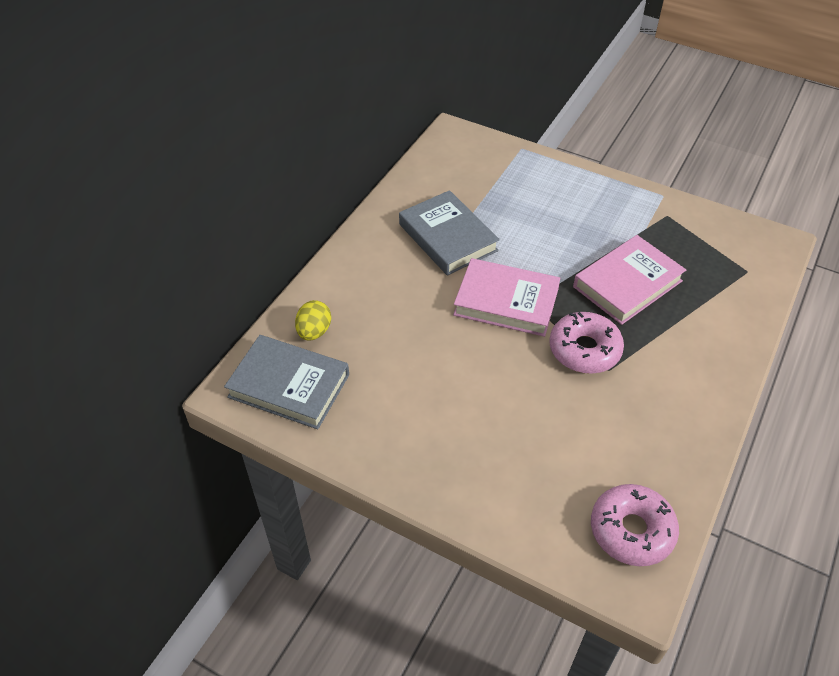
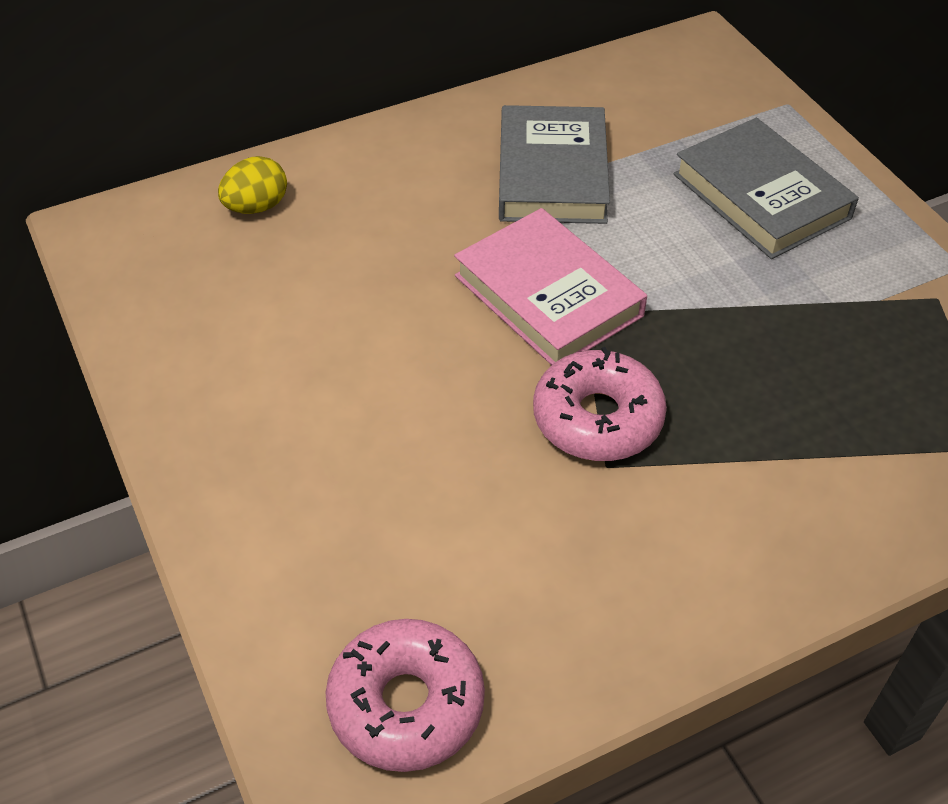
camera: 35 degrees right, 0 degrees up
(289, 385) = (161, 255): grey book -> grey book (761, 196)
(627, 284) = (763, 363): pink book -> none

